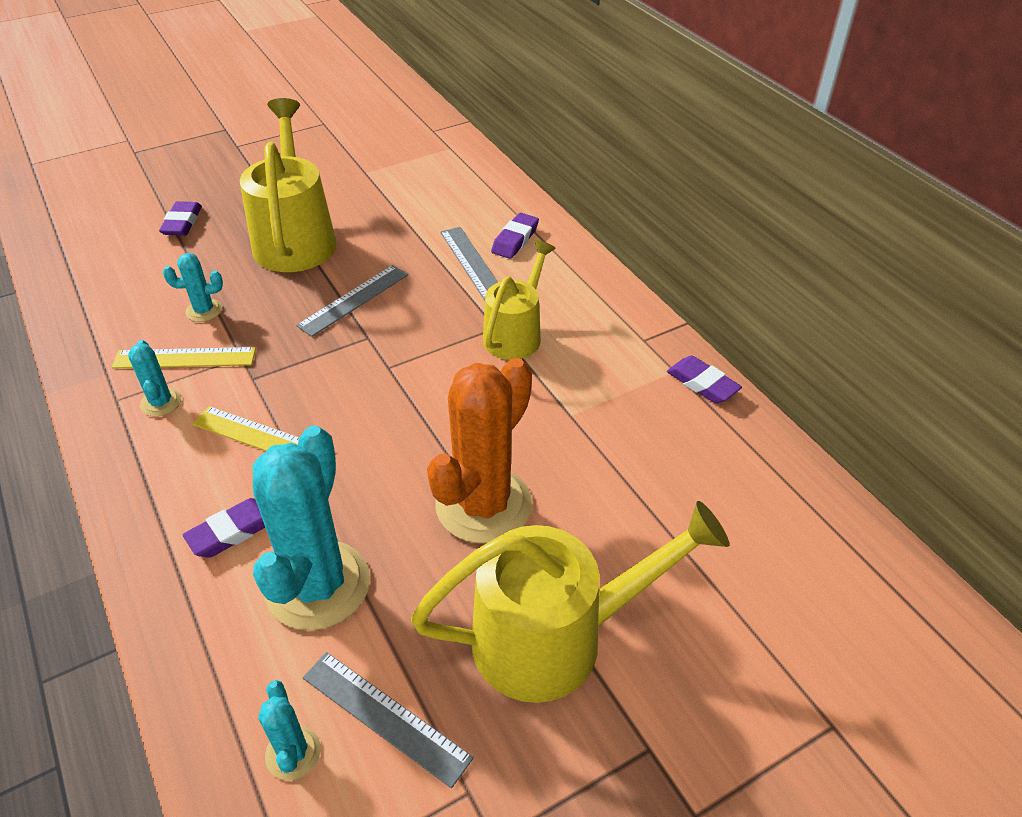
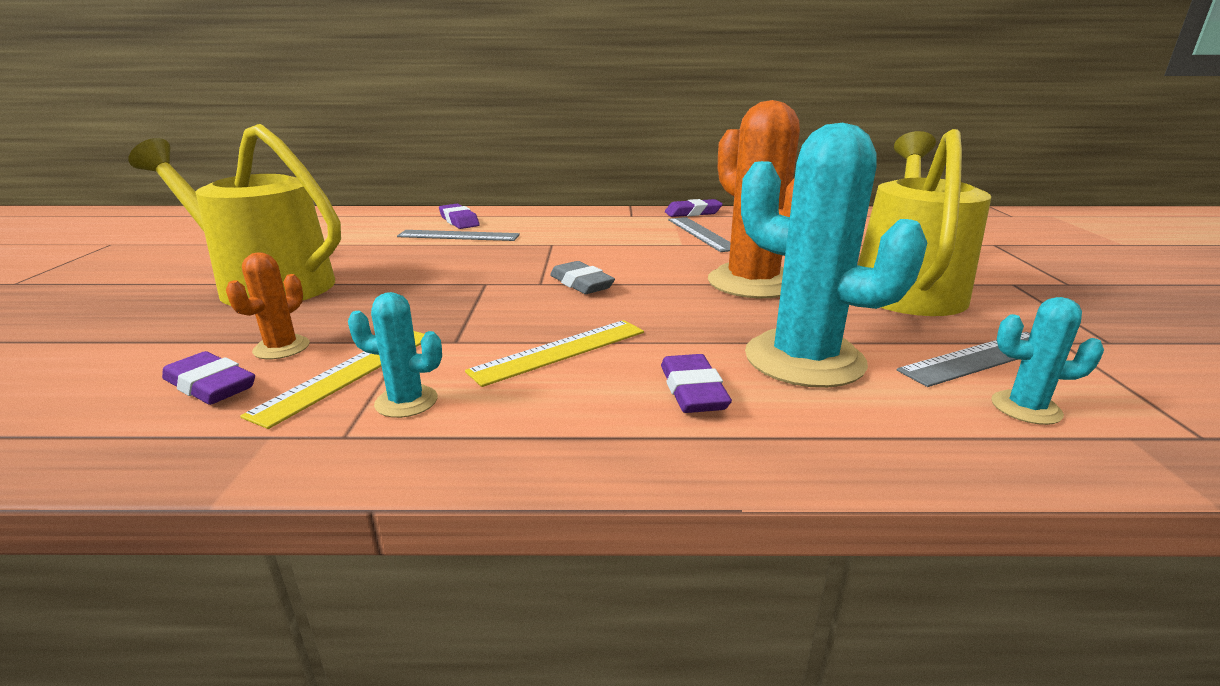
camera: 60 degrees left, 20 degrees down
(182, 223) = (72, 334): purple eraser -> purple eraser (211, 386)
(204, 310) = (281, 348): turquoise cactus -> orange cactus
(354, 299) = (420, 278): grey ruler -> grey ruler (701, 234)
(402, 392) = (581, 284): none -> grey eraser
(516, 333) = (569, 240): yellow watering can -> none

